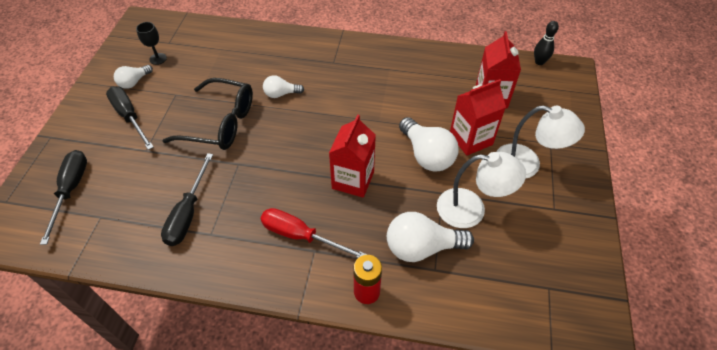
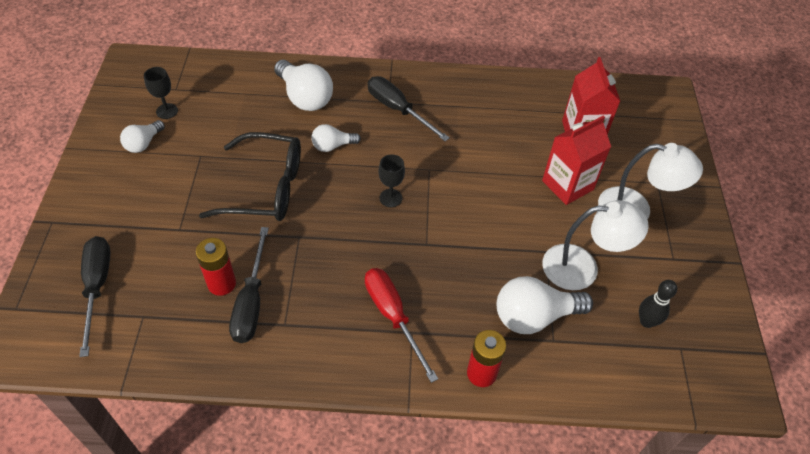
camera: 10 degrees left, 0 degrees up
(130, 117) = (149, 189): black screwdriver -> black screwdriver (398, 110)
(168, 196) = (221, 284): none -> red battery
(301, 236) = (393, 316): red screwdriver -> red screwdriver turned 45 degrees clockwise
(319, 138) = (390, 198): none -> black goblet
(353, 180) = (440, 245): red carton -> none
(426, 155) = (520, 208): white light bulb -> white light bulb (304, 97)
(539, 62) = (630, 86): black bowling pin -> black bowling pin (646, 321)

